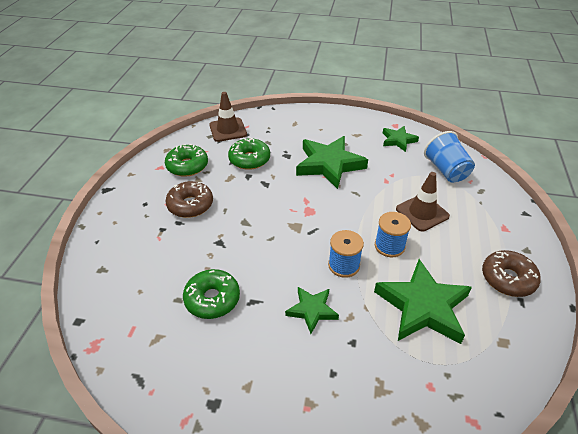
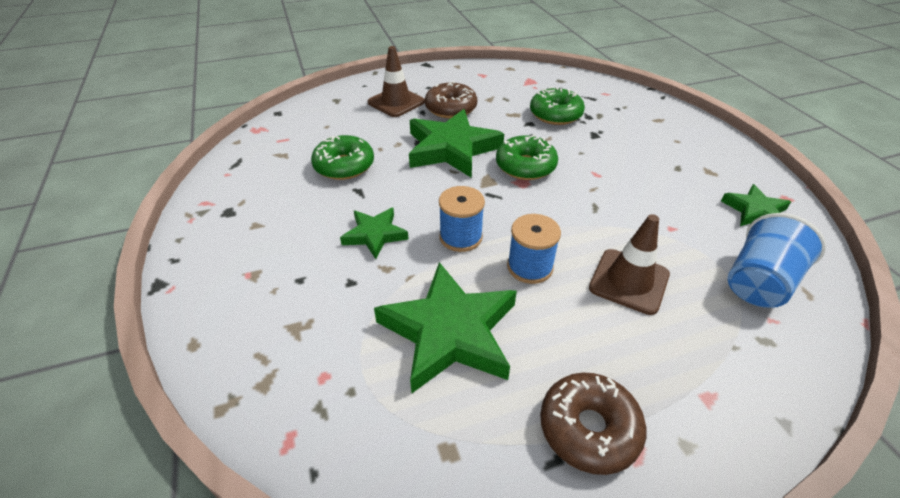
camera: 60 degrees right, 0 degrees up
(187, 166) = (501, 86): green donut -> green donut (525, 166)
(228, 130) = (584, 85): brown traffic cone -> brown traffic cone (396, 102)
(329, 164) = (619, 169): green star -> green star (451, 148)

